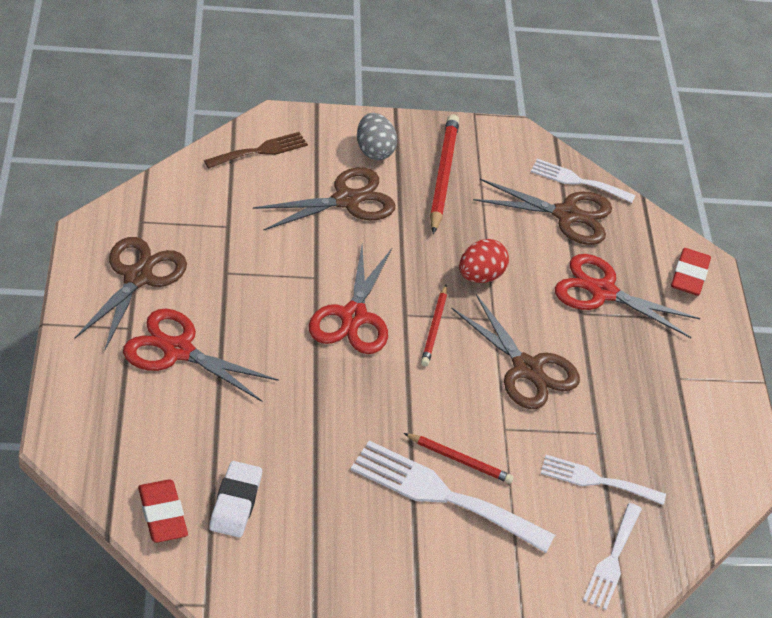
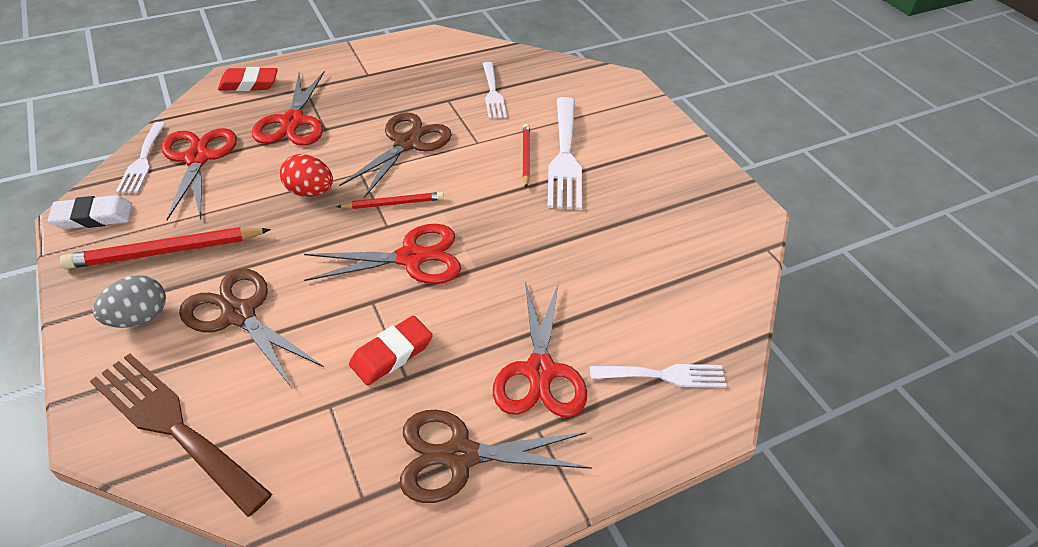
camera: 110 degrees left, 0 degrees up
(162, 514) = (720, 305): red eraser -> red eraser (391, 354)
(236, 503) = (669, 264): white eraser -> white eraser (93, 217)
(260, 151) = (173, 426): brown fork -> brown fork, size x1.66
(566, 215) = (197, 158): brown scissors -> red scissors
(612, 560) = (553, 77): white fork -> white fork (664, 375)

